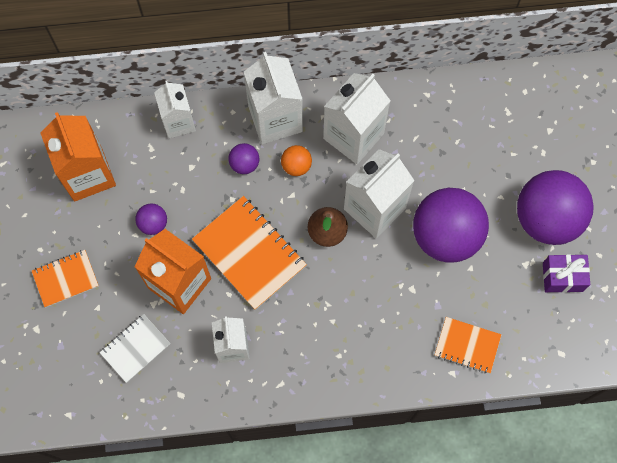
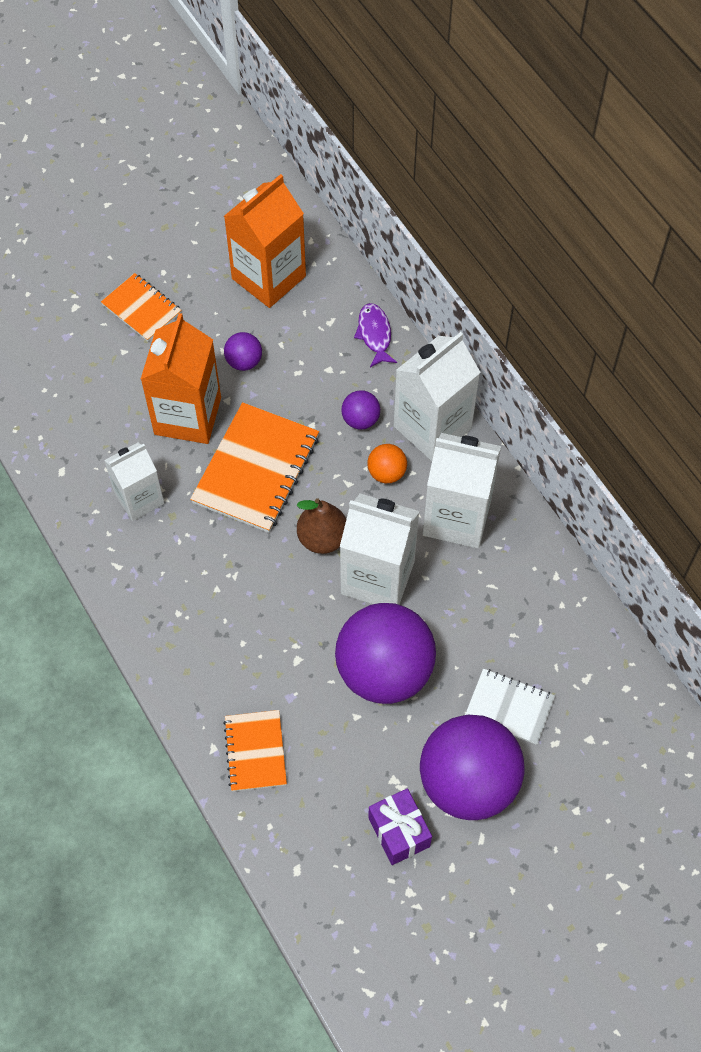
camera: 65 degrees right, 10 degrees down
(135, 348) = (94, 406): white notebook -> white notebook (509, 707)
(178, 122) = (375, 334): white carton -> purple fish

